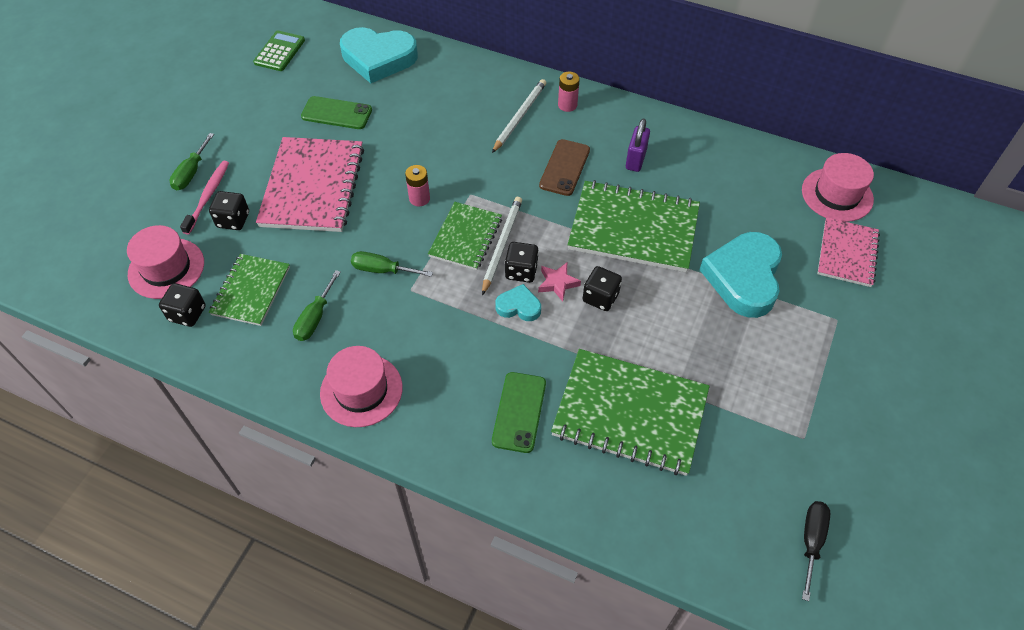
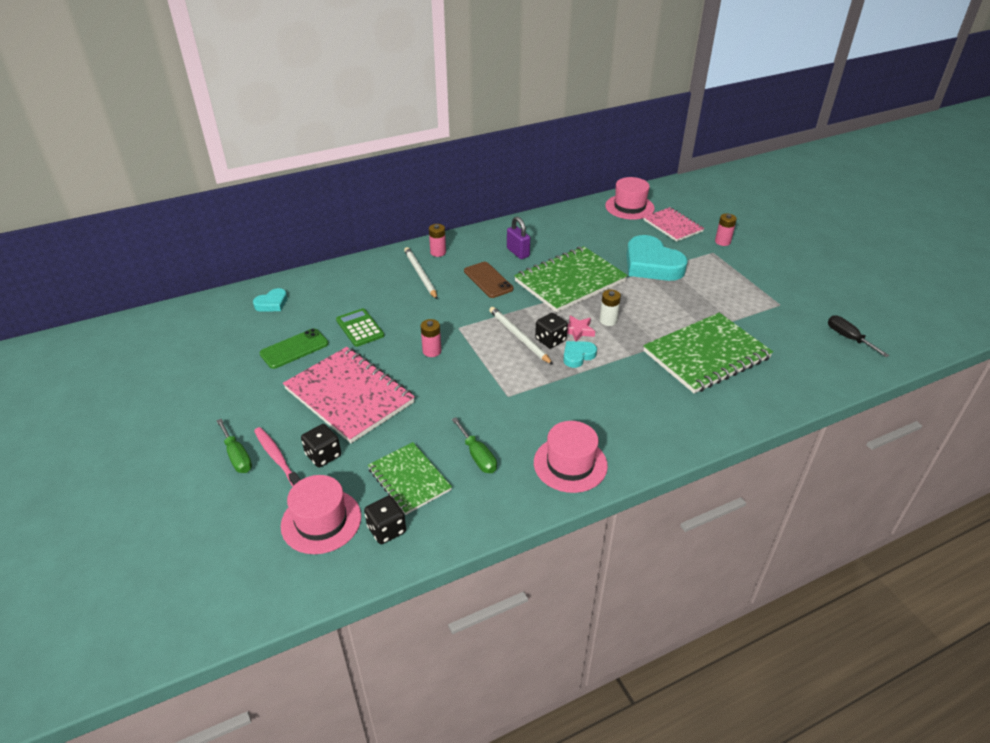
camera: 50 degrees left, 15 degrees down
(279, 51) = (183, 345): green calculator -> green calculator (360, 328)
(378, 58) = (272, 303): turquoise heart -> turquoise heart, size x0.48
(382, 270) = (474, 400): green screwdriver -> none
(465, 237) = (493, 348): green notebook -> none
(519, 412) = (662, 399): green phone -> none
(600, 297) = (608, 320): black dice -> white battery
(872, 317) = (722, 242): none -> pink battery

